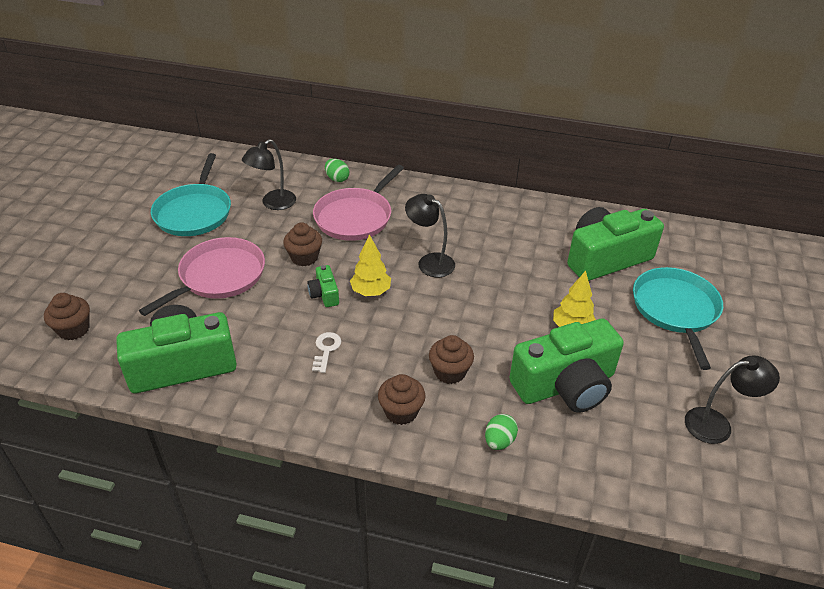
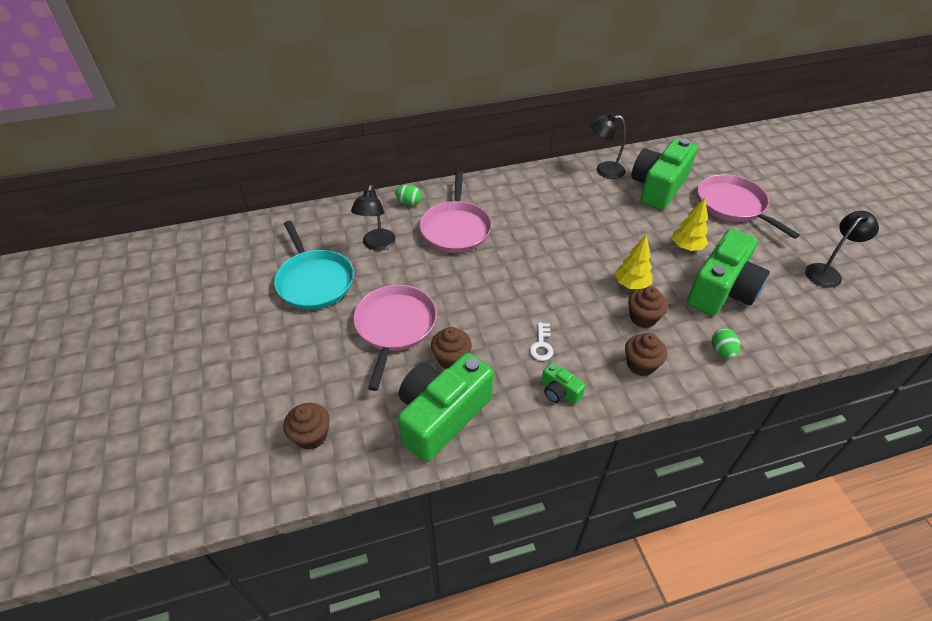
camera: 30 degrees left, 5 degrees up
(304, 257) = (449, 279): brown cupcake -> brown cupcake (451, 358)
(324, 294) = (495, 302): green camera -> green camera (559, 391)
(326, 350) = (541, 345): white key -> white key turned 150 degrees counterclockwise
(371, 292) = (528, 283): yellow tree -> yellow tree (631, 284)
(429, 262) = (546, 241): black lamp -> black lamp (604, 170)
(675, 310) = (733, 205): turquoise pan -> pink pan

